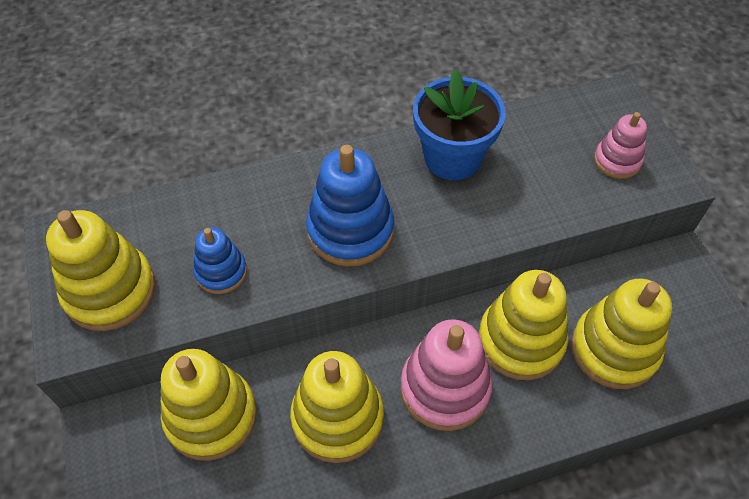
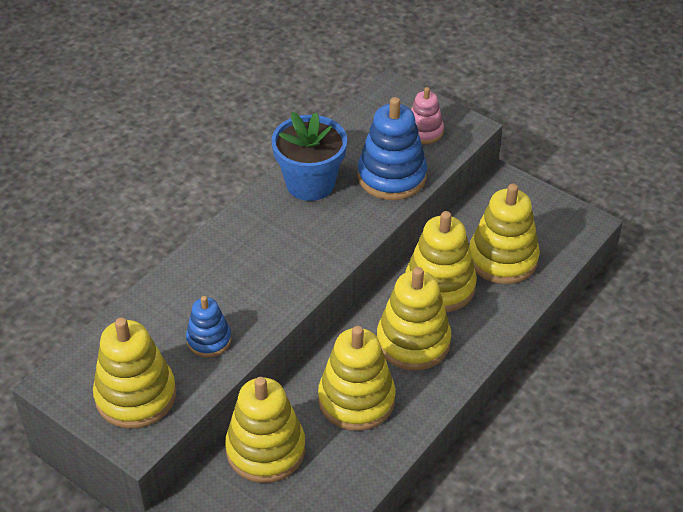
camera: 35 degrees left, 10 degrees down
(350, 230) = (279, 266): blue stacking toy -> blue stacking toy (392, 176)
(445, 388) = (413, 341): pink stacking toy -> yellow stacking toy

